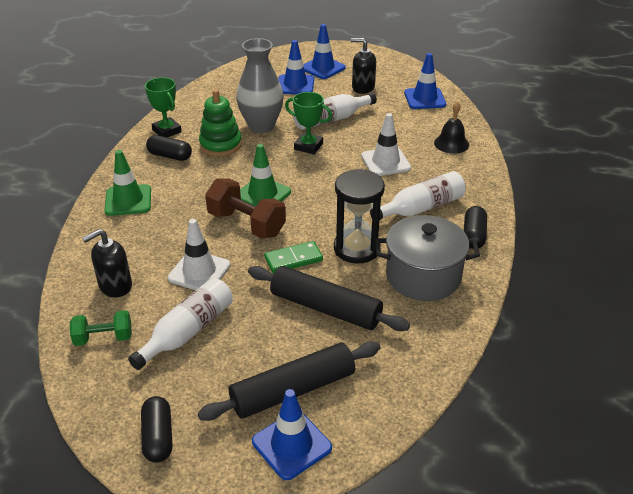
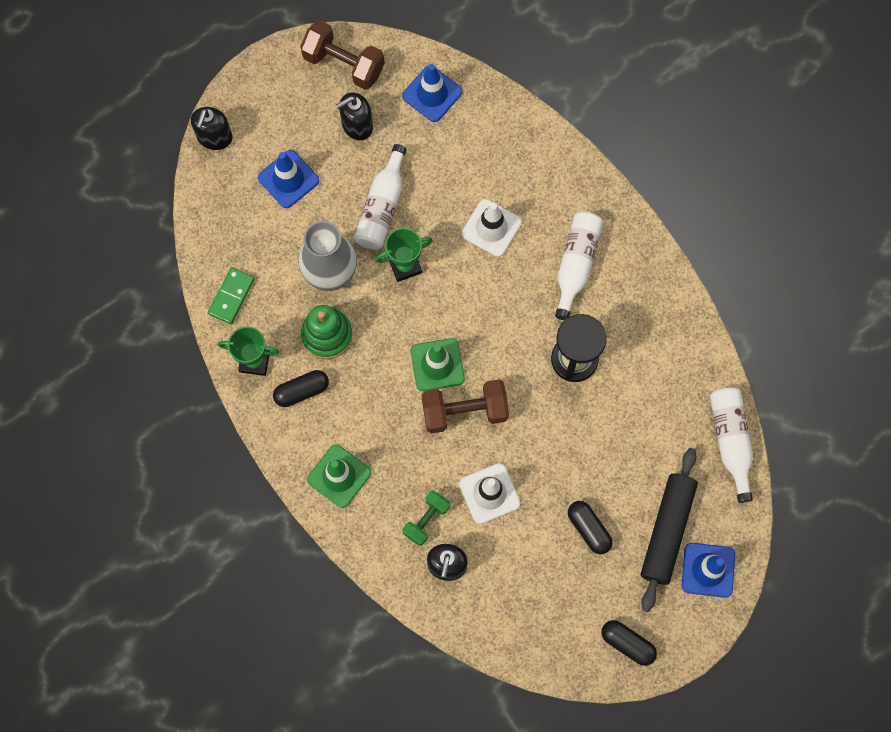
camera: 45 degrees left, 35 degrees up
(103, 338) = (499, 613): green dumbbell -> green dumbbell (426, 520)
(187, 331) = (547, 552): white bottle -> white bottle (730, 441)
(281, 55) = (214, 137): none -> black soap dispenser
(293, 259) = (541, 415): green domino -> green domino (231, 296)
(323, 68) = (282, 124): blue traffic cone -> none
(325, 308) = (614, 441): black rolling pin -> none
(388, 67) = (343, 64): none -> brown dumbbell
(423, 276) = (648, 344): grey pot -> none
(451, 143) = (520, 149): black bell -> none
(474, 235) = (643, 263): black capsule -> black capsule (589, 529)

